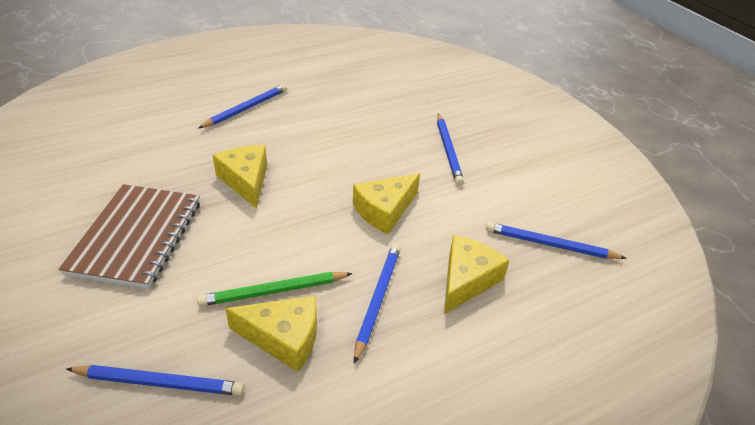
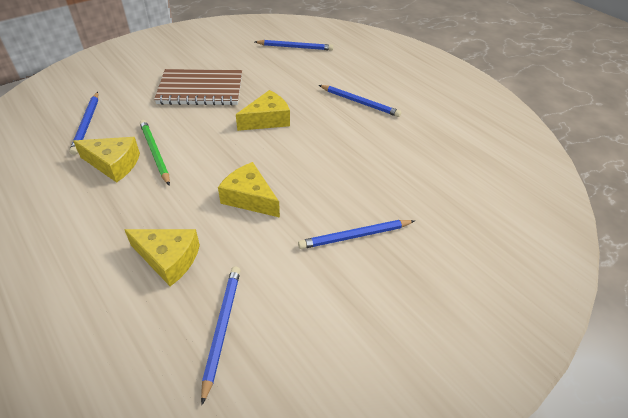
camera: 80 degrees right, 5 degrees up
(284, 338) = (114, 164): yellow cheese -> yellow cheese turned 75 degrees counterclockwise
(378, 300) = (146, 205): blue pencil -> blue pencil (295, 47)

